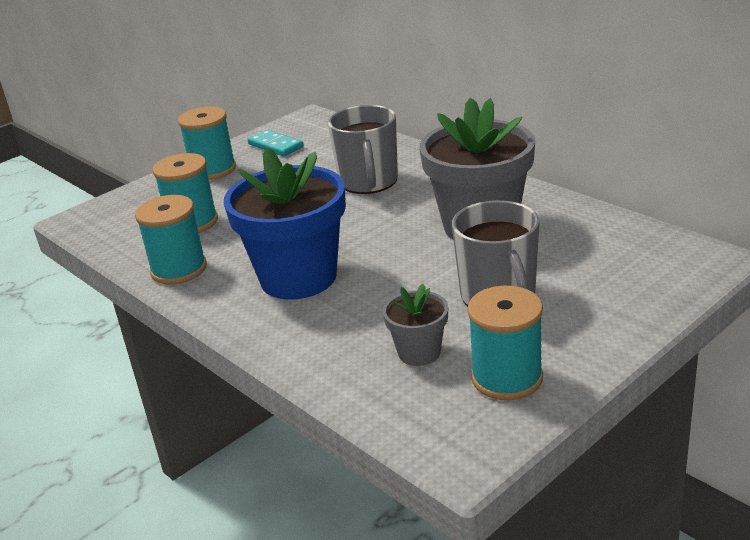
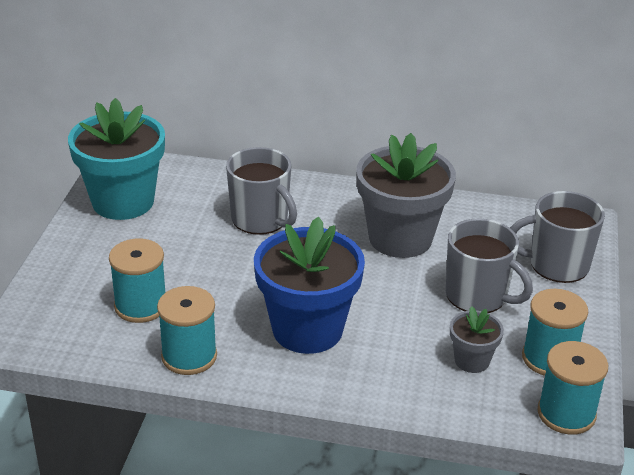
camera: 40 degrees left, 5 degrees up
(213, 170) = (89, 244): turquoise spool -> turquoise spool (566, 414)
(276, 146) = (123, 201): turquoise domino -> turquoise flower pot
(626, 292) = (557, 265): none -> grey mug

